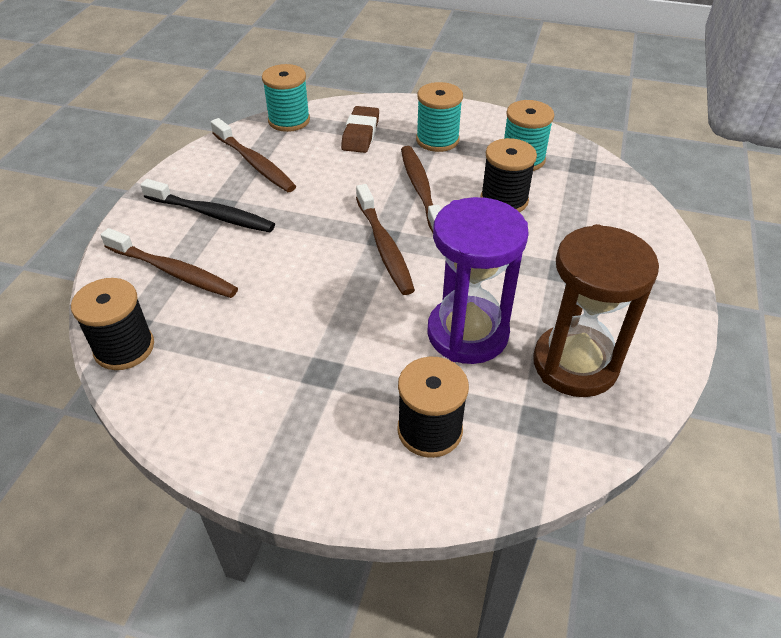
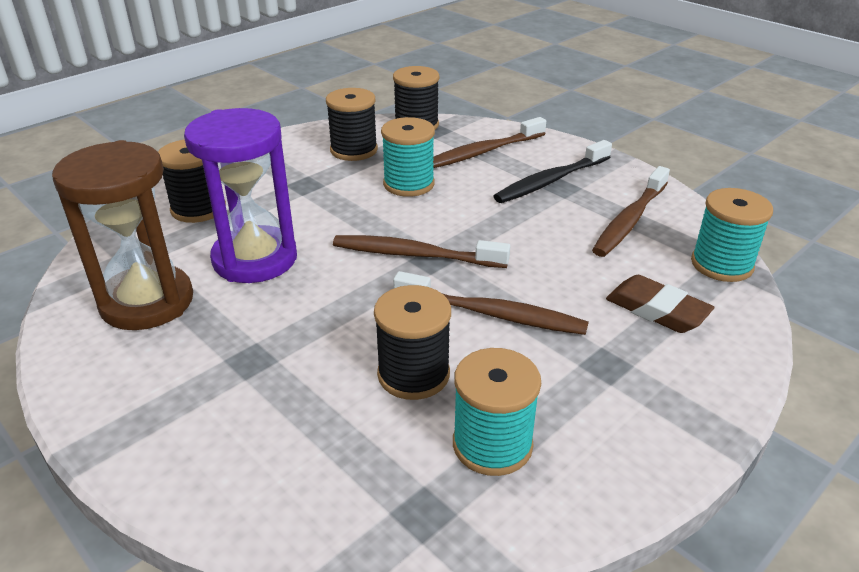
camera: 120 degrees right, 10 degrees down
(220, 372) = (354, 150): none -> black spool
(254, 163) = (630, 220): brown toothbrush -> brown toothbrush turned 45 degrees counterclockwise
(437, 140) = (602, 375): turquoise spool -> turquoise spool (409, 184)

